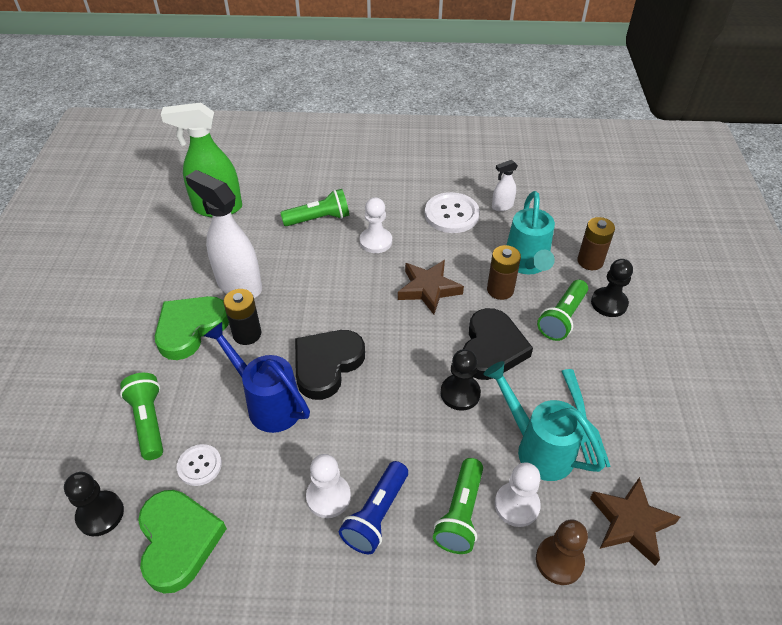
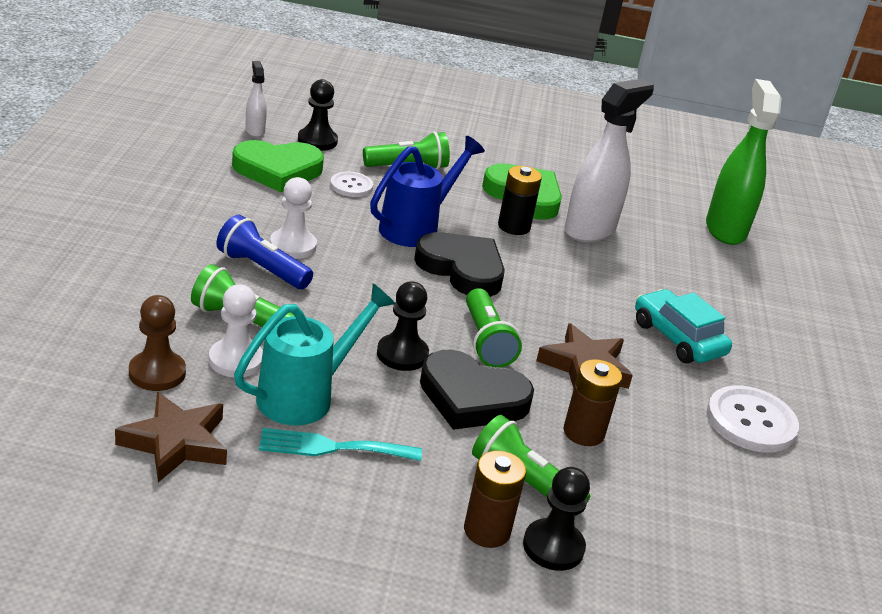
camera: 90 degrees right, 15 degrees down
(319, 219) = (717, 299): green flashlight -> green flashlight (486, 341)
(375, 241) = (677, 338): white pawn -> turquoise car
(502, 206) = (783, 483): white spray bottle -> white spray bottle (255, 130)
(527, 264) = (641, 475): turquoise watering can -> none
(590, 261) = (654, 555): brown battery -> brown battery (487, 531)

